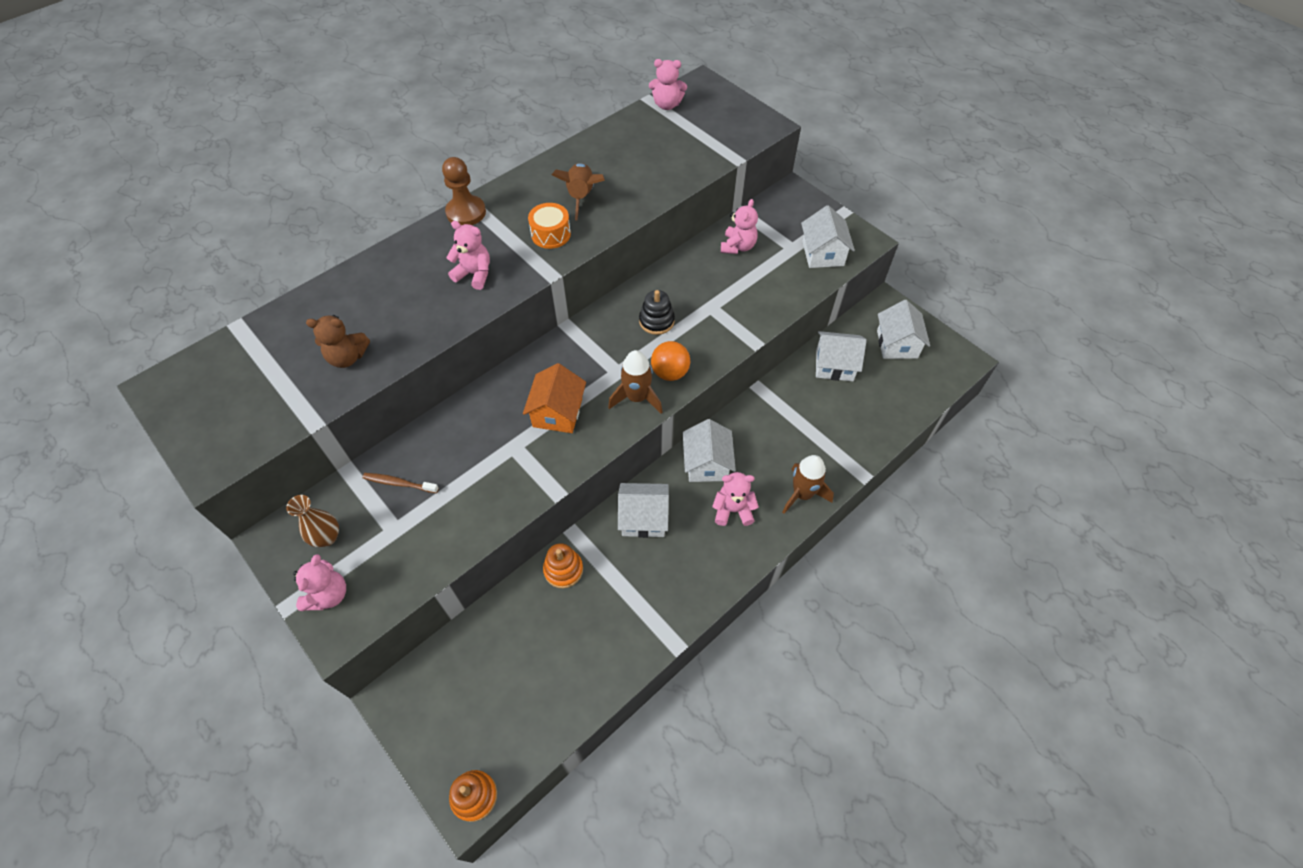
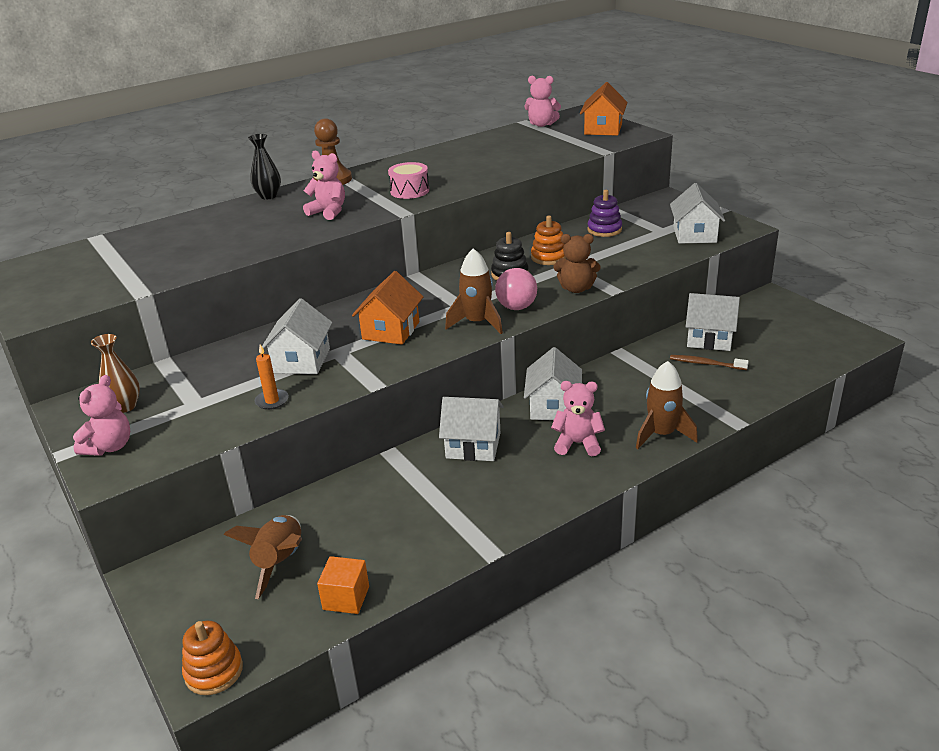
camera: 10 degrees right, 25 degrees down
(347, 357) = (190, 256): brown teddy bear -> brown teddy bear (576, 288)
(399, 483) = (212, 372): brown toothbrush -> brown toothbrush (706, 364)
(404, 244) = (268, 196): none -> black vase
(466, 521) = (272, 401): none -> orange candle
(551, 234) = (409, 191): orange drum -> pink drum
(563, 570) = (373, 482): orange stacking toy -> orange stacking toy (549, 257)
(566, 707) = (346, 598): none -> orange cube
(581, 197) = (445, 171): brown rocket -> brown rocket (280, 562)
(670, 372) = (516, 307): orange ball -> pink ball
(731, 116) = (603, 129): none -> orange house
(738, 246) = (604, 230): pink teddy bear -> purple stacking toy
(897, 344) = (783, 325): white house -> white house (301, 361)

